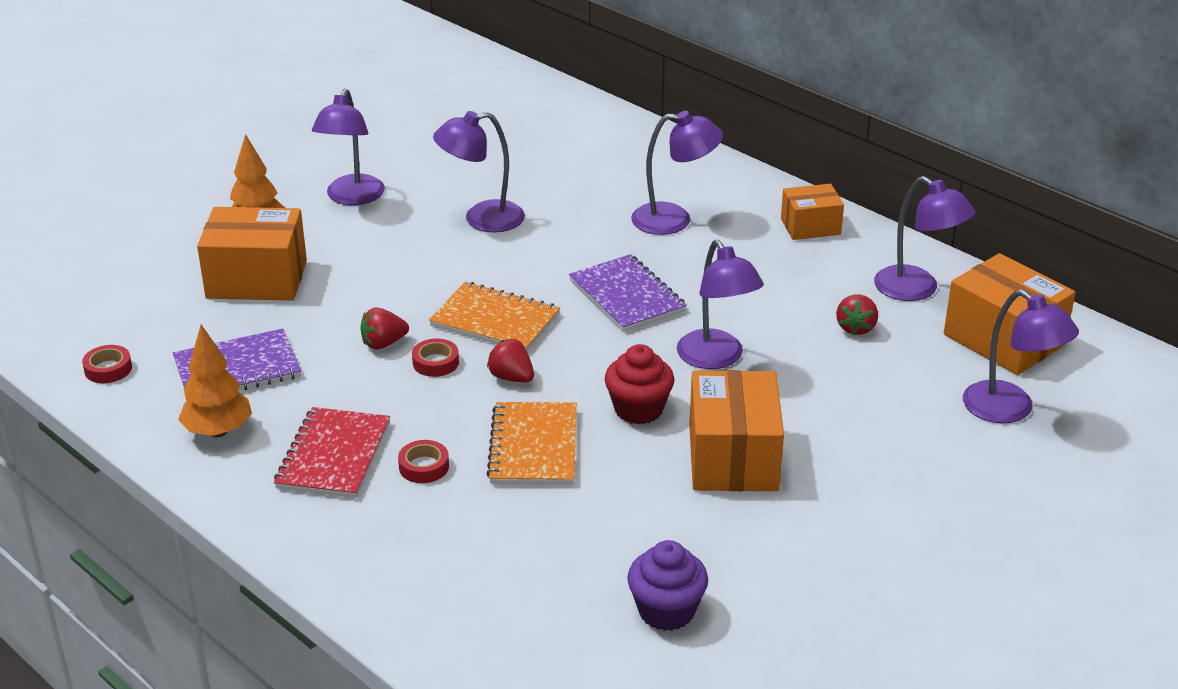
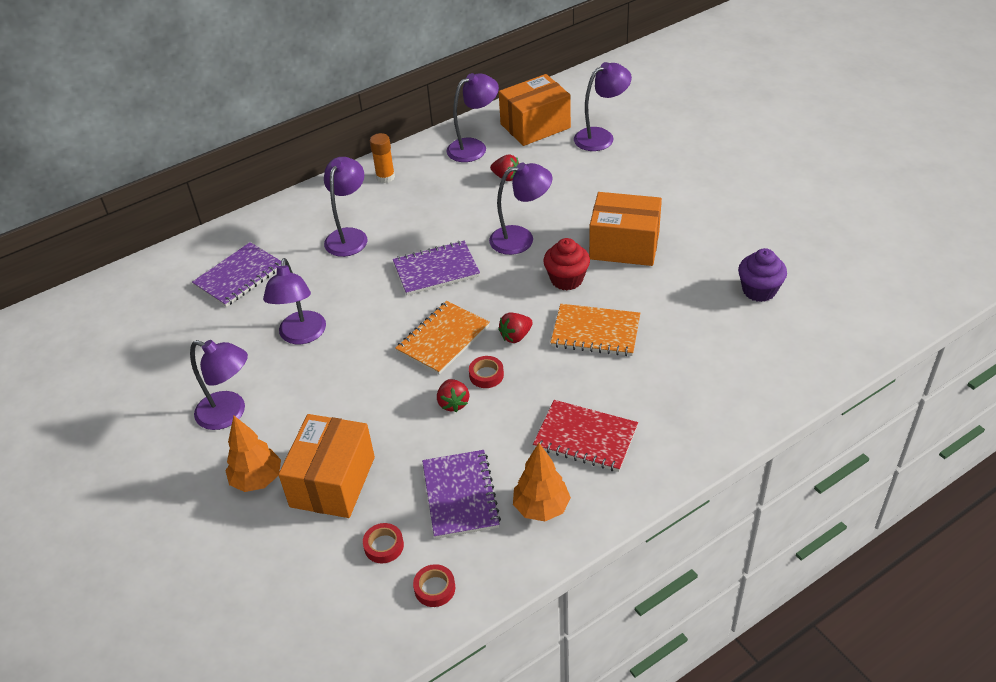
camera: 75 degrees left, 10 degrees up
(424, 466) = (607, 389): red tape -> red tape (384, 546)
(575, 159) = (239, 276): none -> purple notebook
(810, 226) = (385, 177): orange box -> orange glue stick

